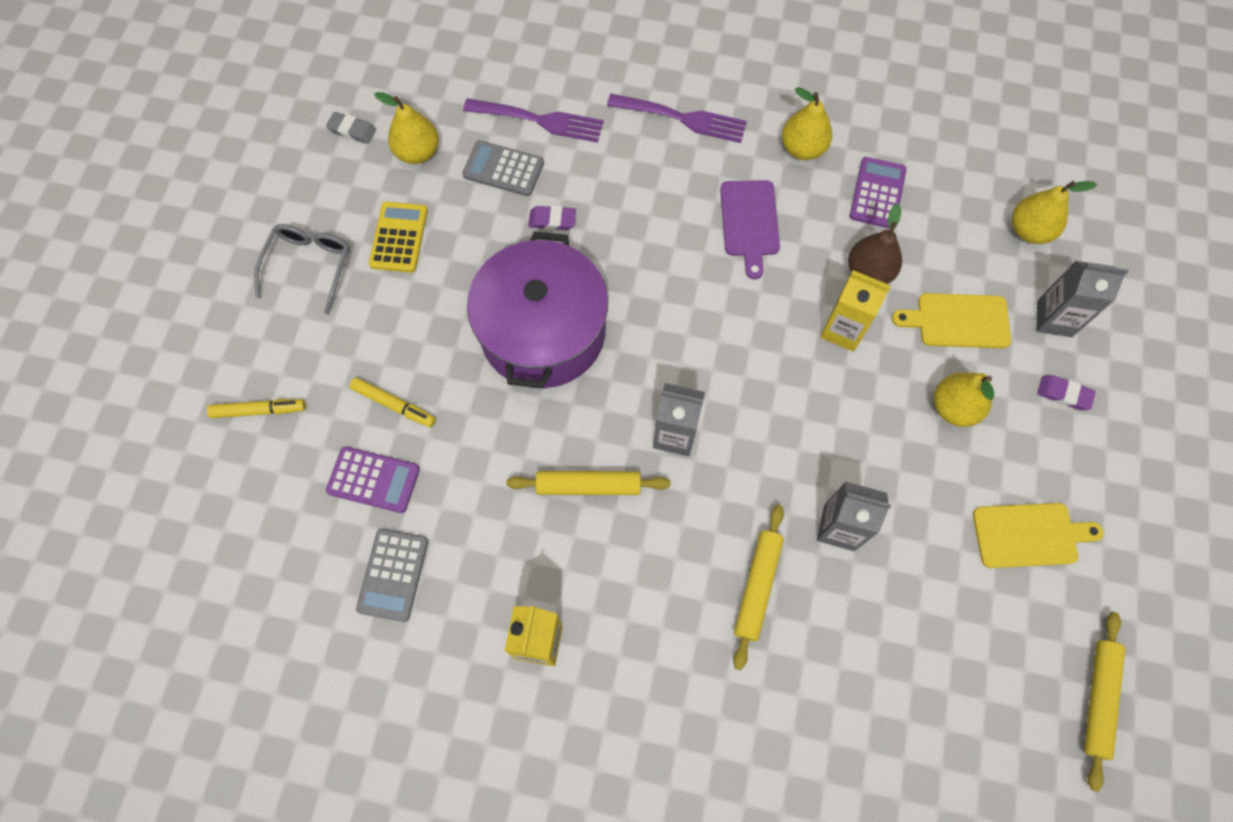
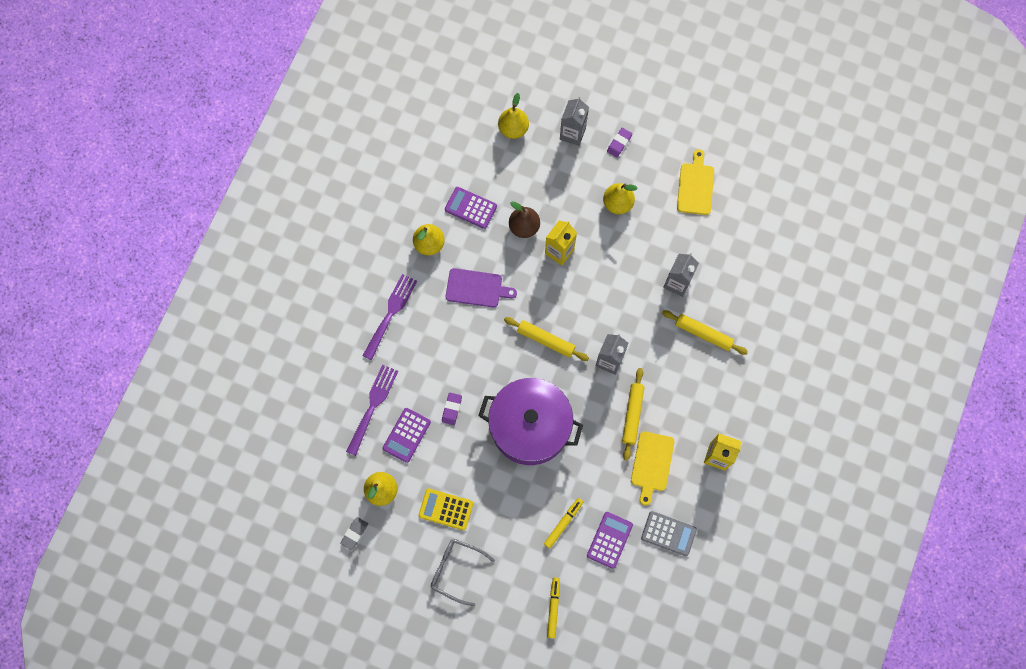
camera: 80 degrees left, 5 degrees up
(503, 169) = (406, 435): grey calculator -> purple calculator
(958, 321) = (564, 186): yellow cutting board -> yellow cutting board (651, 464)
(1098, 699) = (783, 180): yellow rolling pin -> yellow rolling pin (546, 340)

